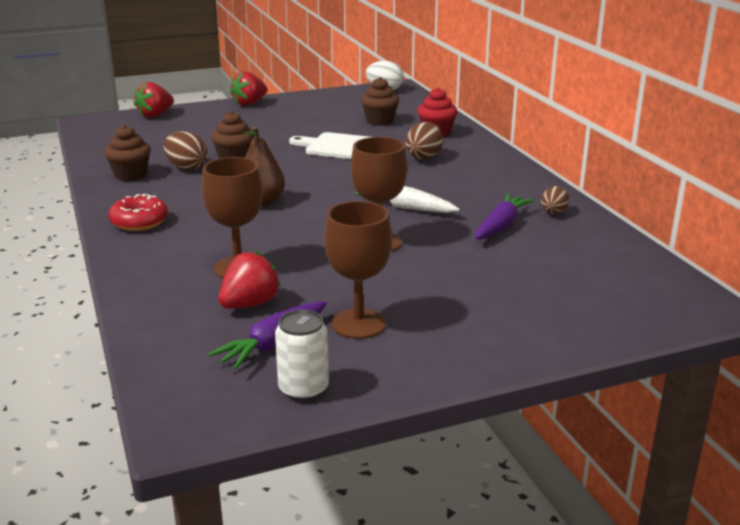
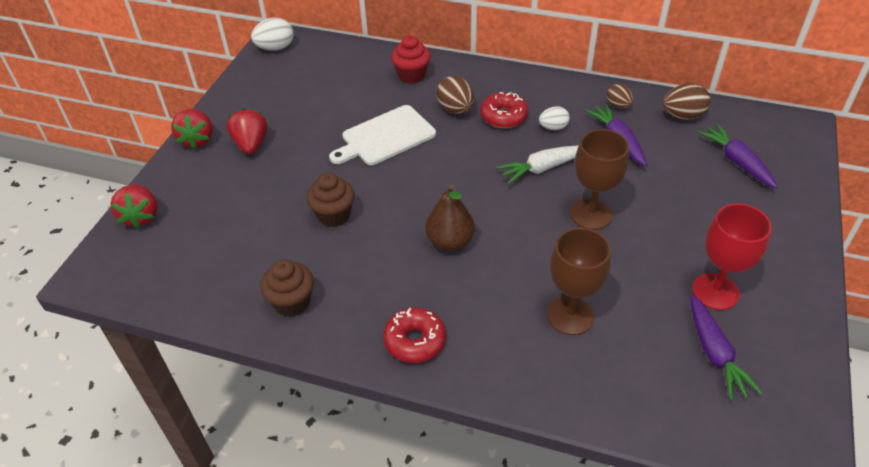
camera: 50 degrees left, 20 degrees up
(186, 167) = (316, 255): brown egg -> brown egg (682, 116)
(249, 304) = (640, 337): red strawberry -> red strawberry (251, 144)
(303, 389) = (791, 367): white can -> none
(358, 324) = (715, 291): brown goblet -> red goblet
(379, 121) = (348, 89): brown cupcake -> none
(447, 176) = (503, 116): none -> red donut
(468, 197) = (553, 127): none -> white egg
(575, 287) = (736, 161): none -> purple carrot

